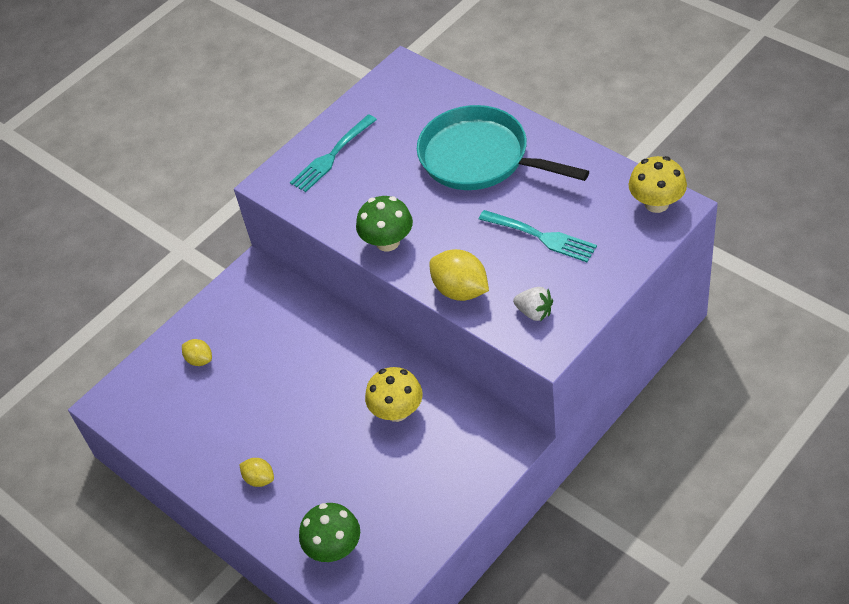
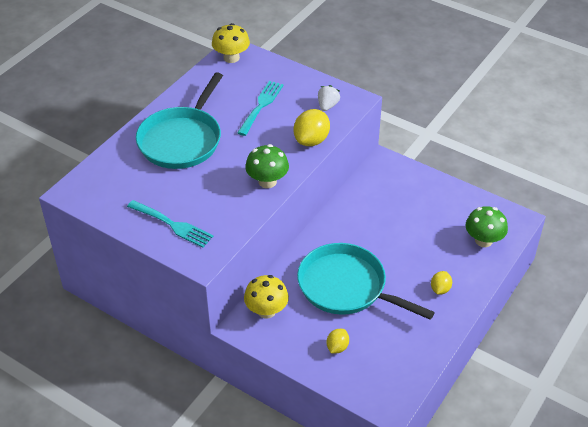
camera: 105 degrees left, 5 degrees down
(287, 375) = (346, 287): none -> turquoise pan
(397, 411) = (370, 220): yellow mushroom -> yellow mushroom (266, 311)

